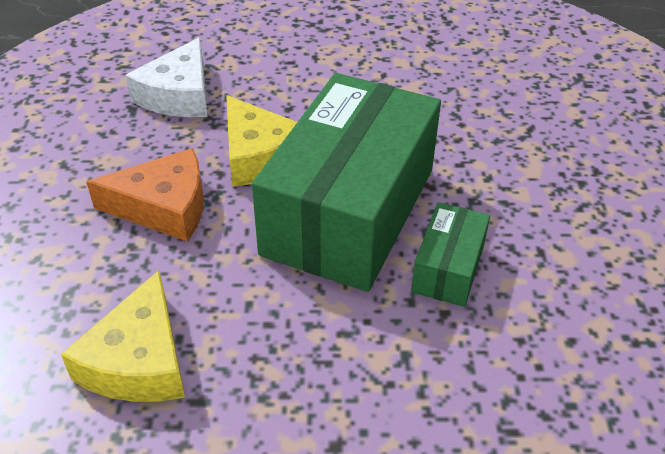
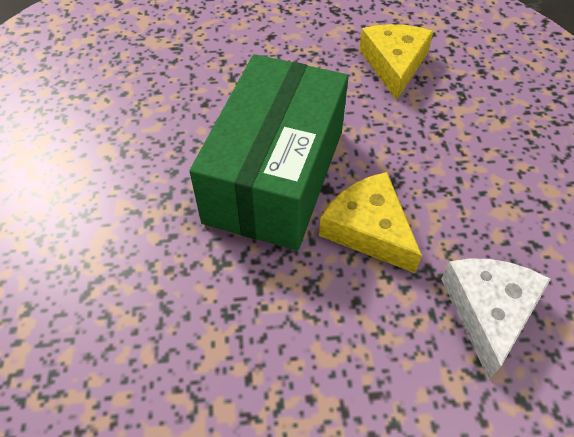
camera: 175 degrees right, 10 degrees up
(164, 207) = (431, 167): orange cheese -> none
(448, 268) = (198, 134): green box -> none

